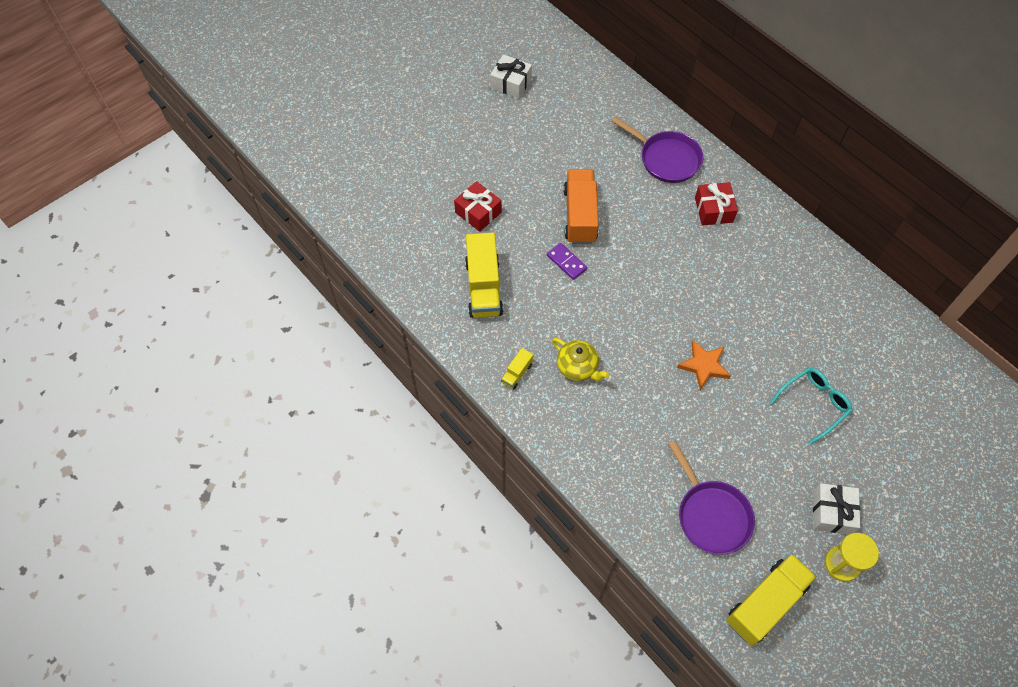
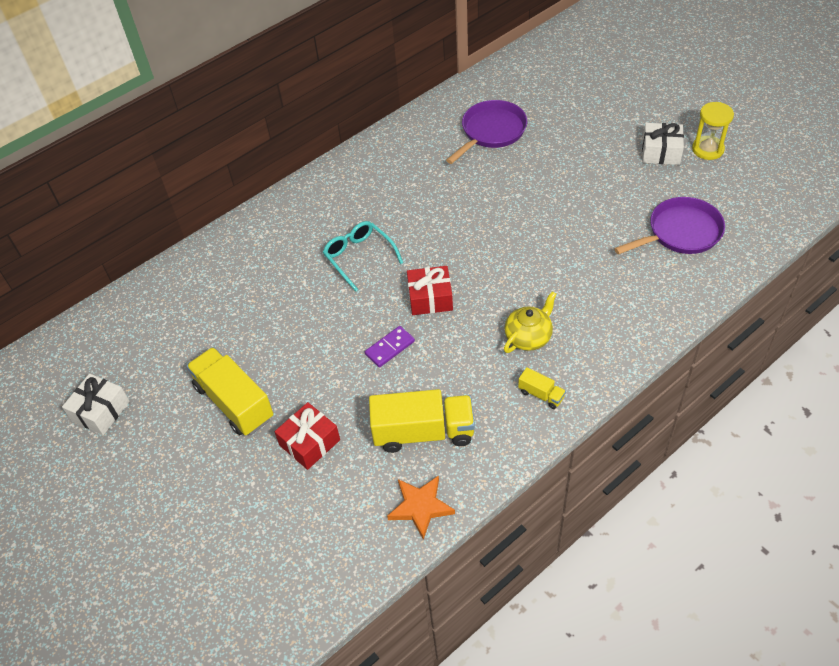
camera: 85 degrees left, 10 degrees down
(580, 215) = (324, 335): orange truck -> none
(666, 159) = (252, 254): purple pan -> purple pan (491, 132)
(704, 366) = (519, 232): orange star -> orange star (420, 507)
(713, 210) = (327, 217): red gift -> red gift (430, 298)
(765, 603) = (757, 199): yellow truck -> yellow truck (234, 402)
(814, 403) = (553, 156): turquoise glasses -> turquoise glasses (359, 257)

